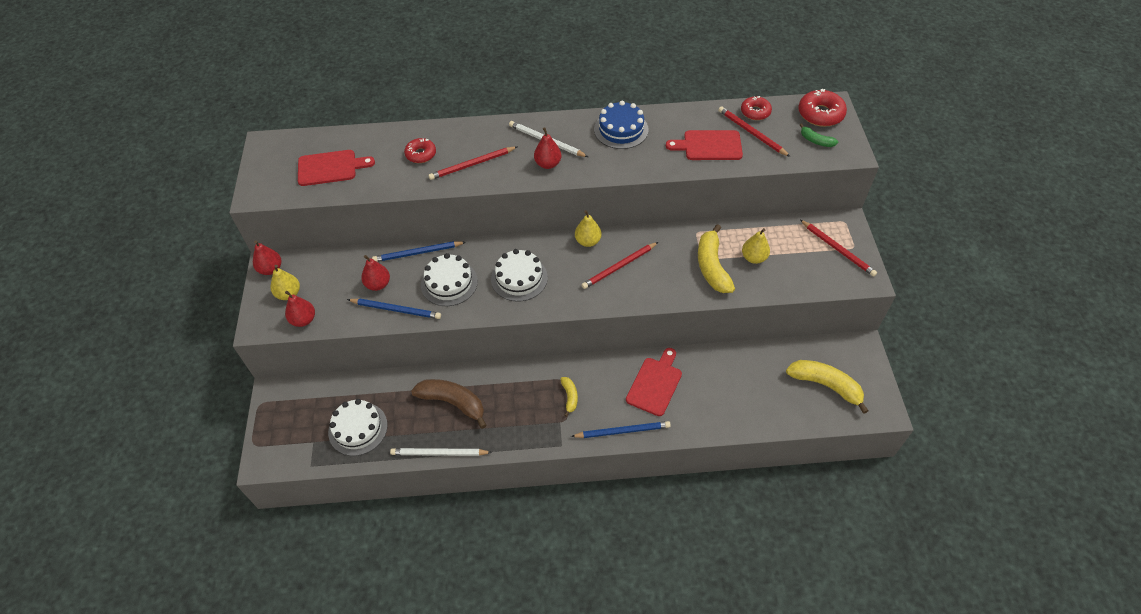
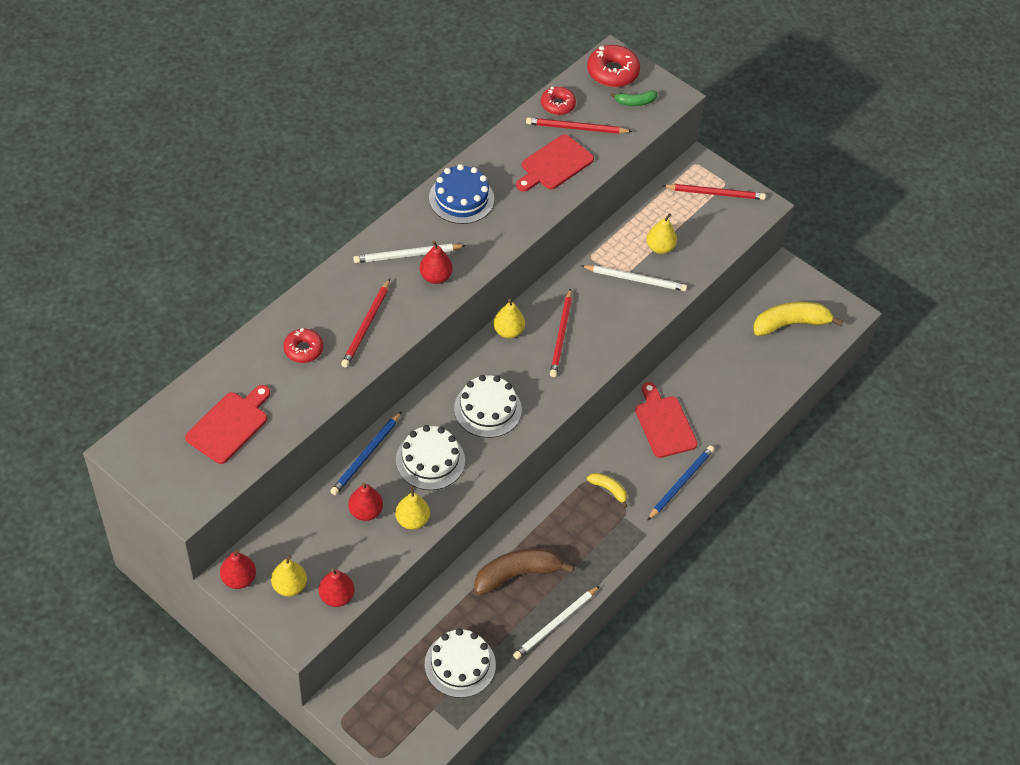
camera: 50 degrees left, 0 degrees up
(396, 309) = (412, 520): blue pencil -> yellow pear
(712, 266) = (635, 279): yellow banana -> white pencil

